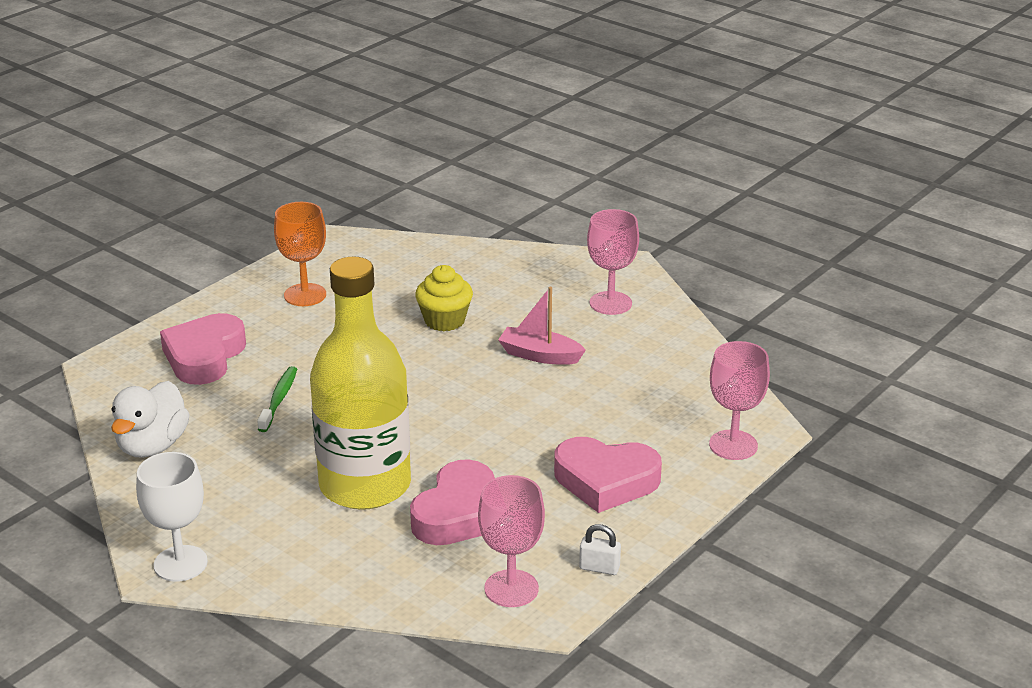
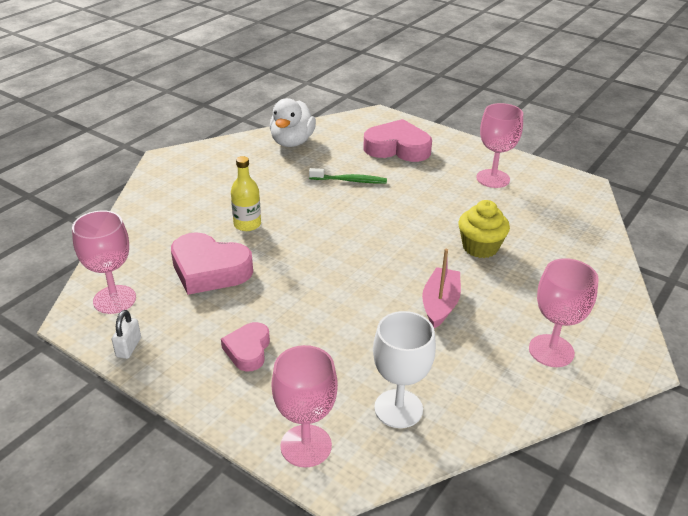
camera: 85 degrees right, 5 degrees up
(152, 446) = (292, 142): white duck -> white duck turned 90 degrees counterclockwise
(180, 563) = (172, 164): white goblet -> white goblet (398, 408)
(305, 295) = (493, 178): orange goblet -> pink goblet
(365, 485) = (247, 224): yellow bottle -> yellow bottle, size x0.41
(605, 481) = (248, 350): pink heart -> pink heart, size x0.58

